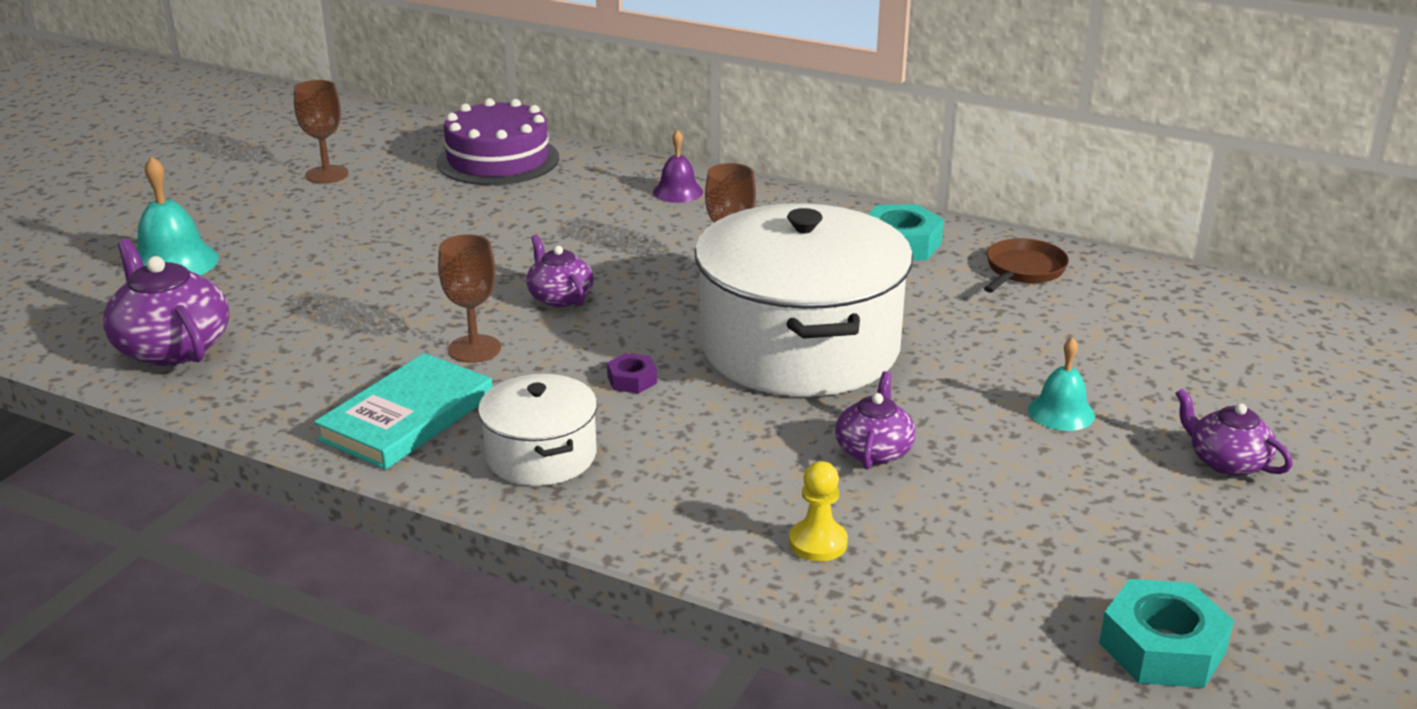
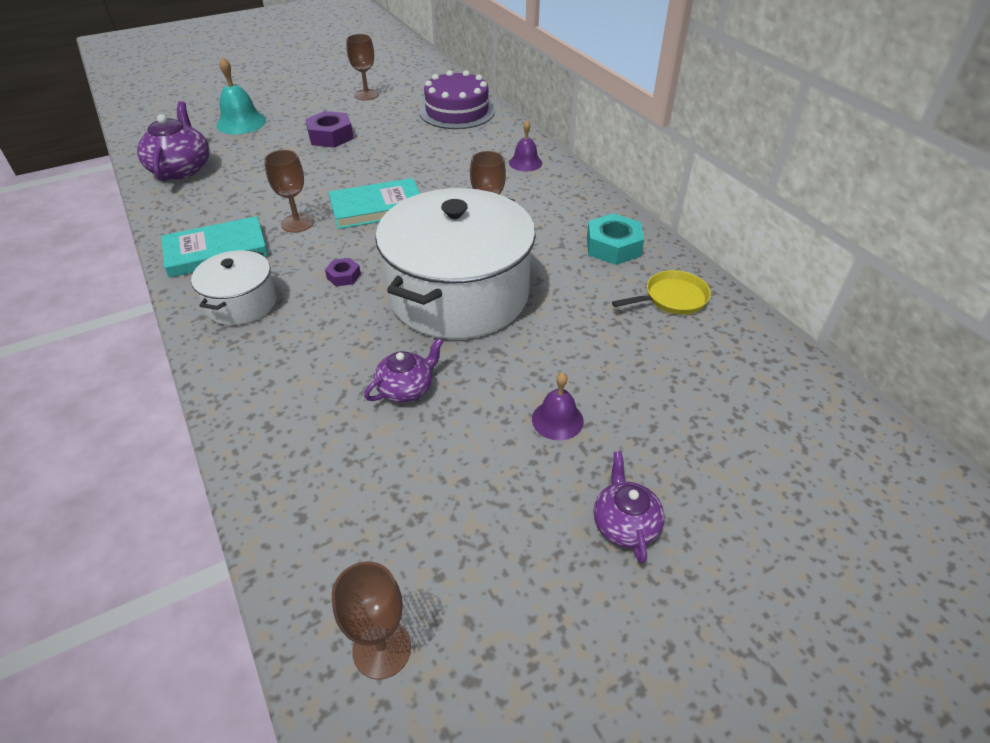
camera: 35 degrees right, 15 degrees up
(355, 239) = (330, 136): none -> purple nut
(559, 297) = (377, 208): purple teapot -> turquoise book
(818, 543) = (293, 436): yellow pawn -> none
(1023, 270) = (672, 298): brown pan -> yellow pan
(1061, 412) = (557, 420): turquoise bell -> purple bell
(1162, 647) = (382, 649): turquoise nut -> brown goblet

